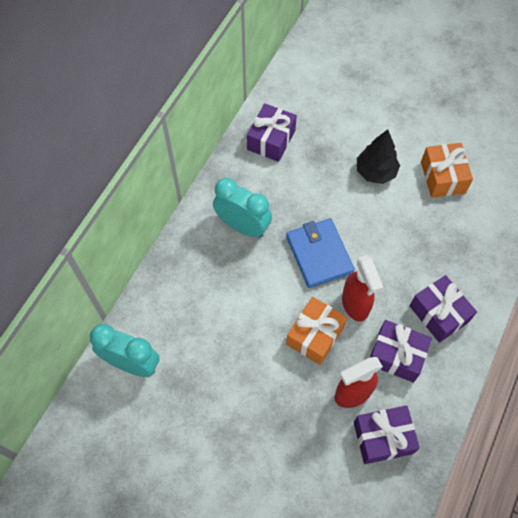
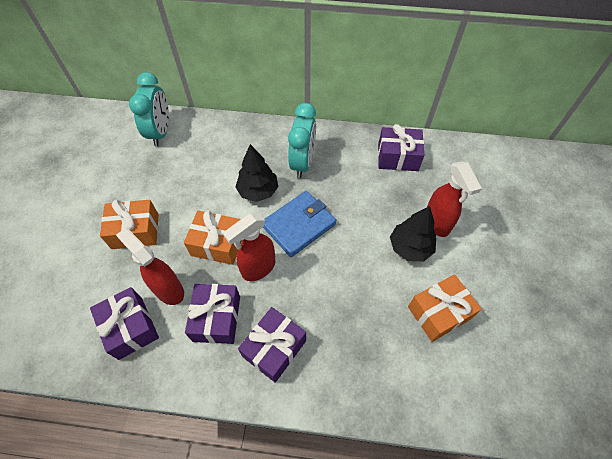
camera: 70 degrees right, 5 degrees down
(263, 280) = (258, 191): none -> black tree
(269, 416) = (135, 231): none -> orange gift
(358, 141) = (436, 223): none -> red spray bottle

